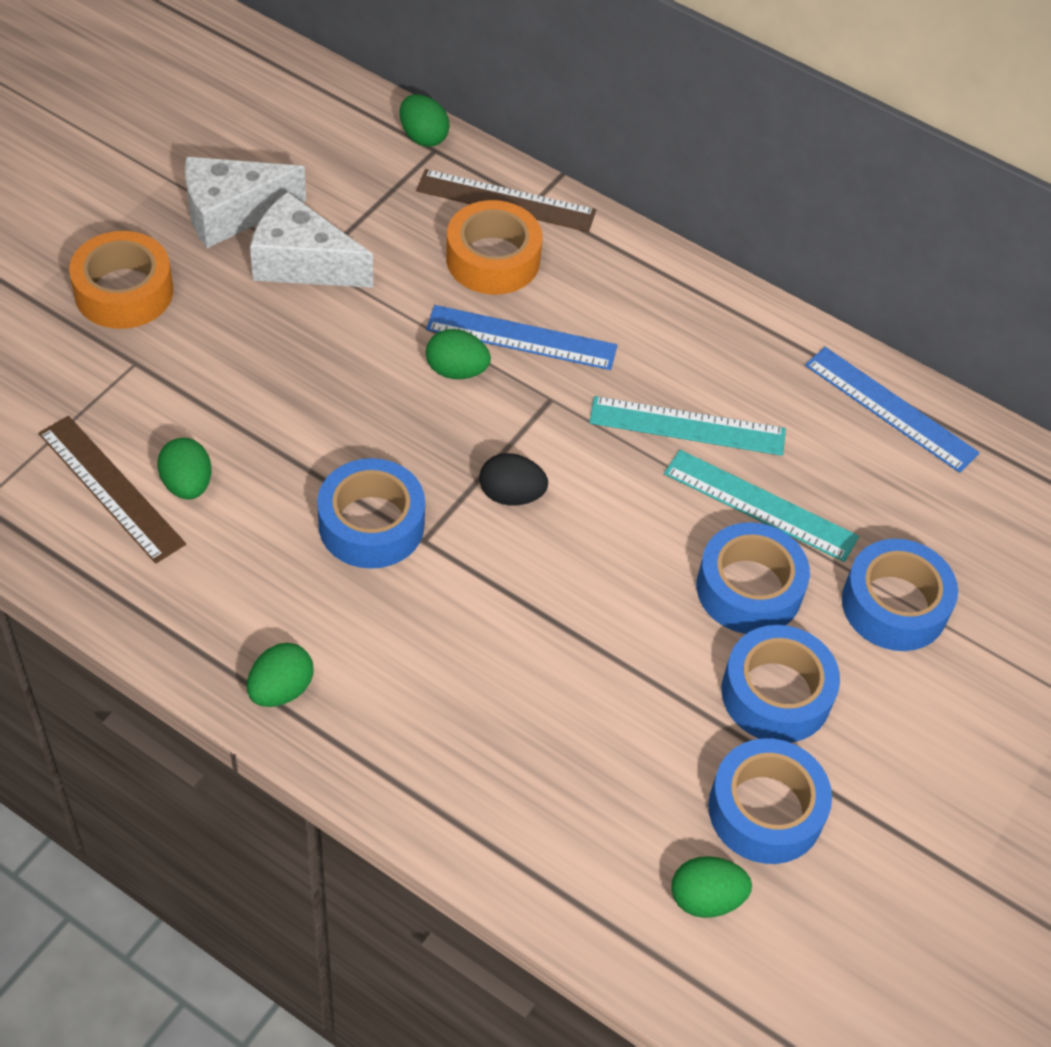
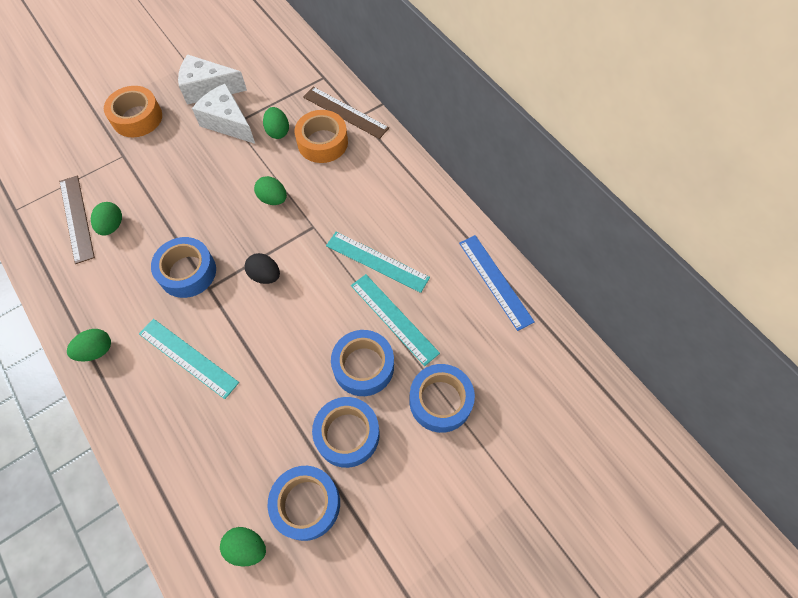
camera: 25 degrees right, 10 degrees up
(423, 137) = (321, 69): green egg -> green egg (278, 131)
(450, 656) = (188, 358): none -> turquoise ruler
(521, 338) = (315, 189): blue ruler -> none

